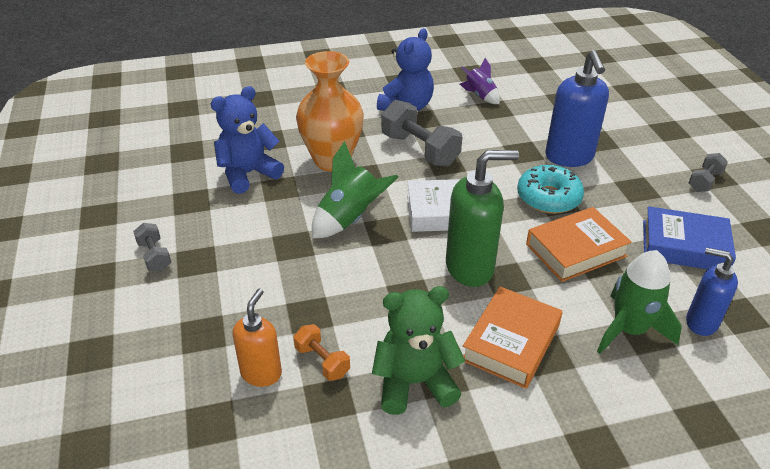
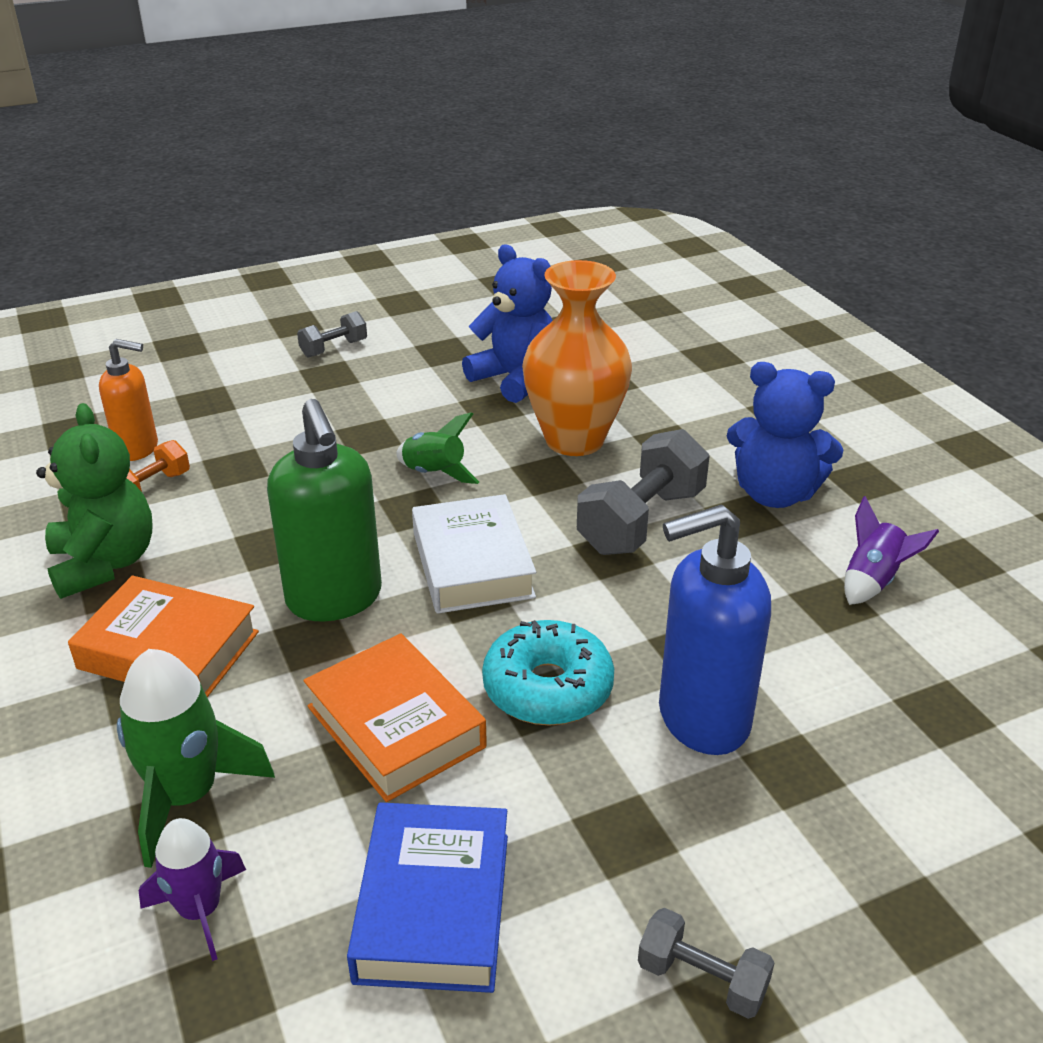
camera: 80 degrees right, 5 degrees down
(350, 218) = (434, 474): green rocket -> green rocket, size x0.64
(701, 322) = (200, 910): blue soap dispenser -> purple rocket

